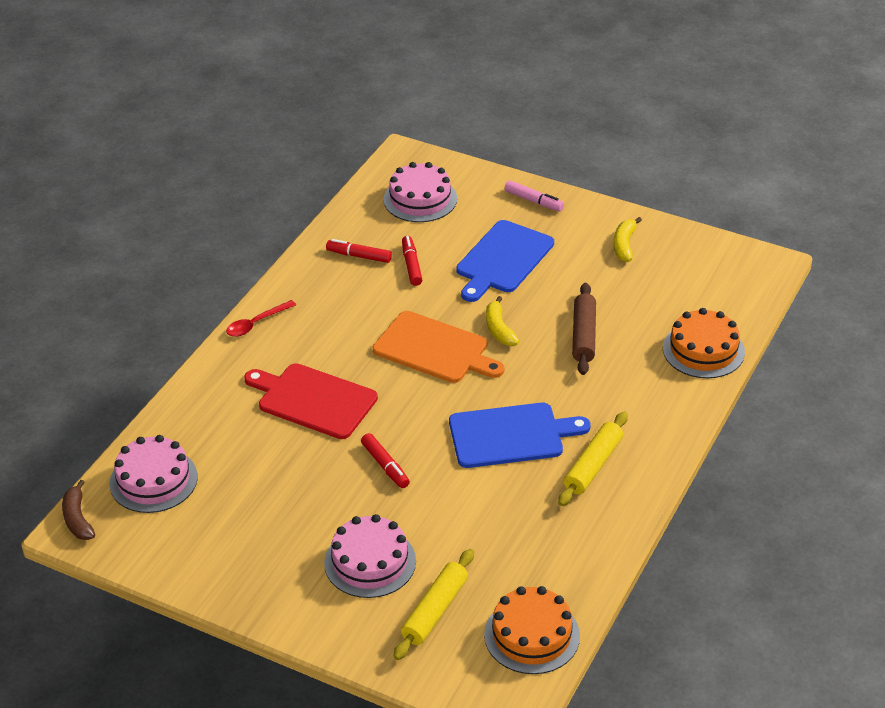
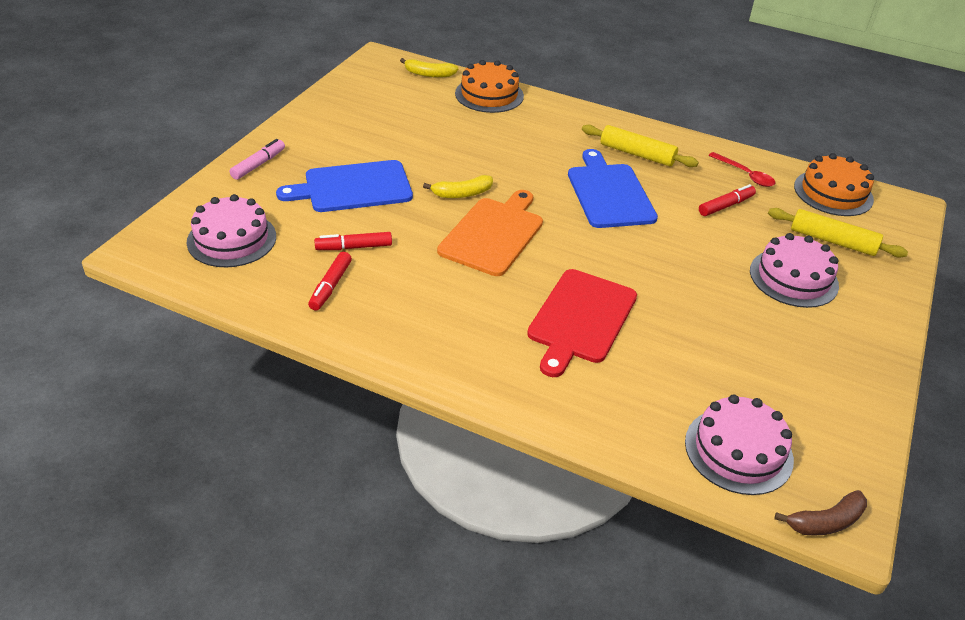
camera: 95 degrees left, 0 degrees up
(256, 323) = (451, 371): red spoon -> red spoon (745, 175)
(385, 465) = (666, 268): red marker -> red marker (725, 206)
(503, 259) = (353, 187): blue cutting board -> blue cutting board turned 135 degrees clockwise
(584, 335) = (471, 148): brown rolling pin -> none
(624, 245) = (342, 119): yellow banana -> yellow banana (429, 74)

